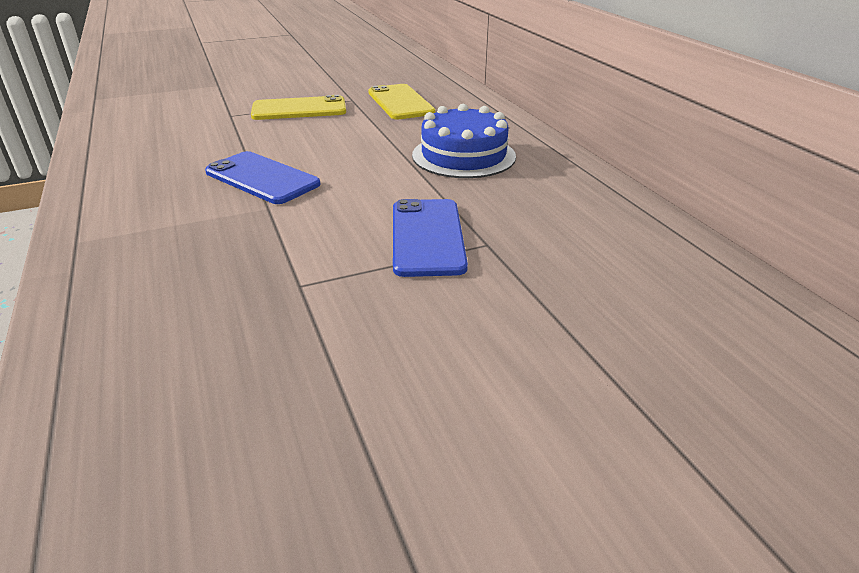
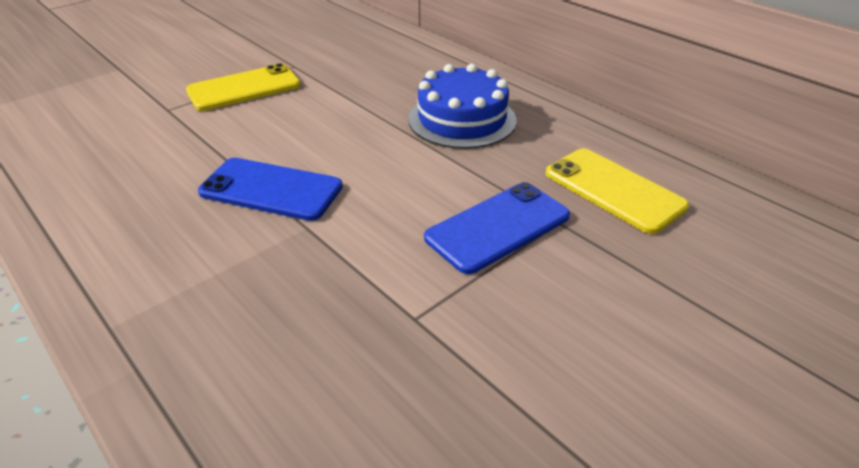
camera: 20 degrees left, 5 degrees up
(400, 102) = (349, 62): yellow phone -> yellow phone (613, 190)
(427, 237) = (498, 227): blue phone -> blue phone turned 75 degrees clockwise

